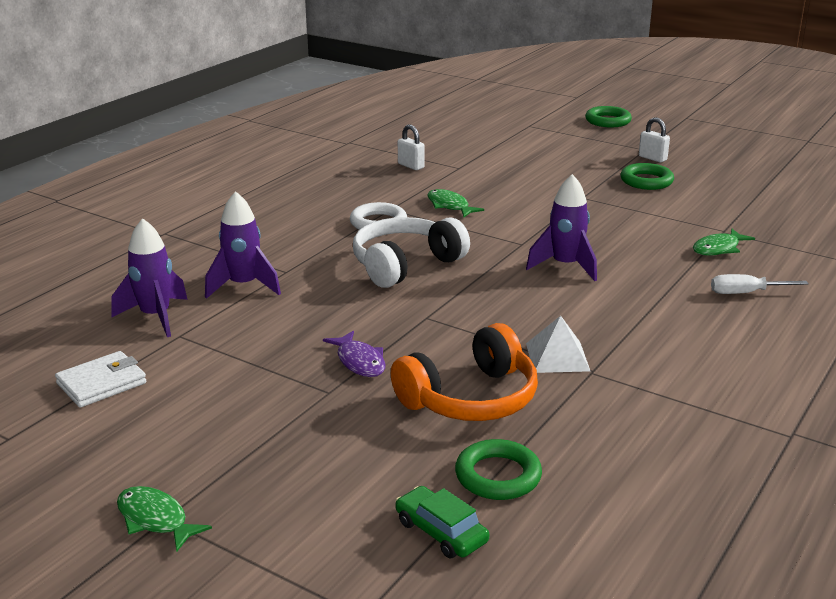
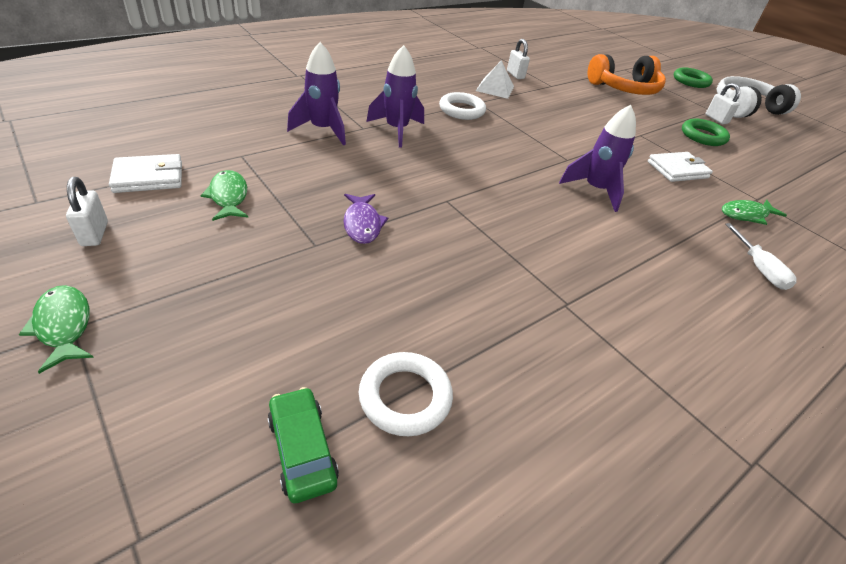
camera: 15 degrees right, 15 degrees up
(102, 446) = (94, 234): none -> white padlock
(156, 317) = (238, 135): purple rocket -> purple rocket (397, 130)
(405, 265) = (460, 149): white headphones -> white headphones (745, 108)
(449, 206) = (526, 112): green fish -> green fish (228, 197)
(470, 398) = (434, 295): orange headphones -> orange headphones (624, 89)
(498, 476) = (405, 397): green ring -> white ring
(557, 357) = (541, 277): white pyramid -> white pyramid (495, 88)
(636, 223) = (677, 170): none -> white wallet
(746, 293) = (758, 268): white screwdriver -> white screwdriver turned 120 degrees counterclockwise

